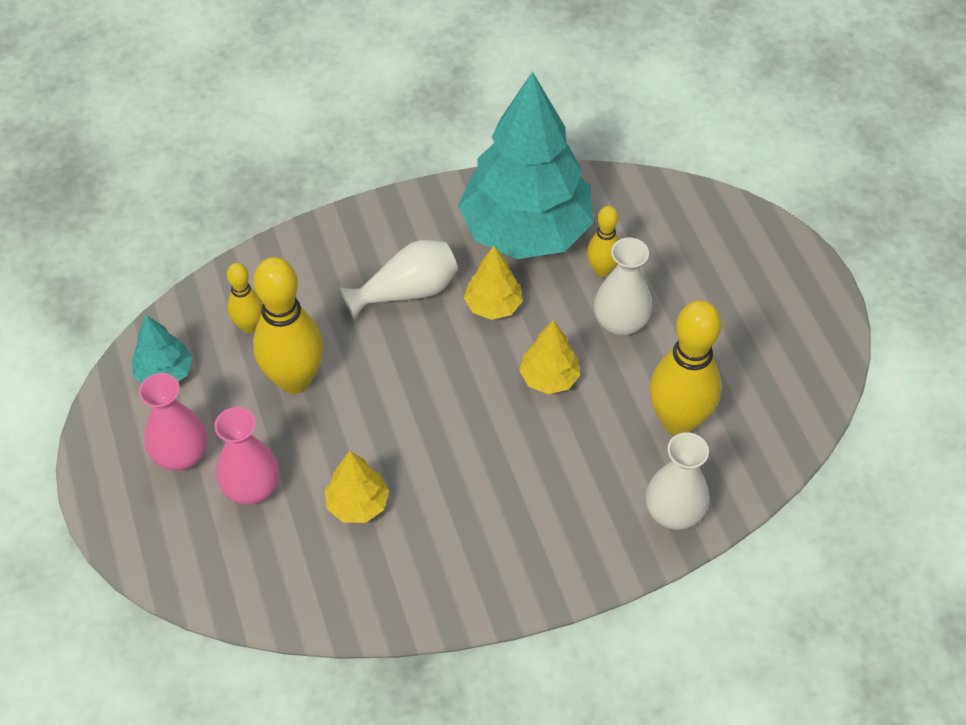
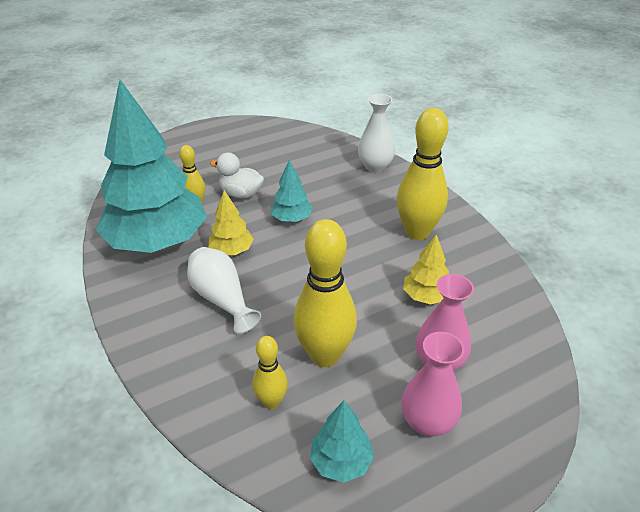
camera: 100 degrees left, 15 degrees down
(549, 378) = (291, 219): yellow tree -> turquoise tree
(620, 323) = (241, 194): white vase -> white duck
(678, 421) = (311, 168): yellow bowling pin -> yellow bowling pin (417, 232)

